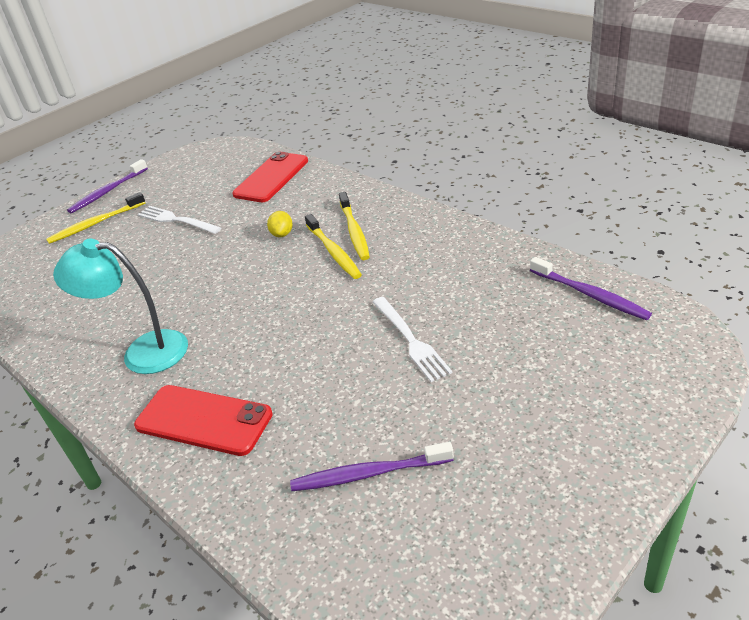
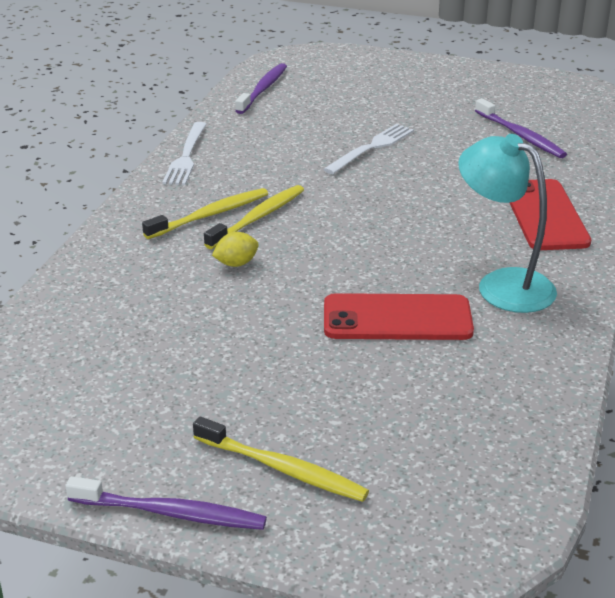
camera: 120 degrees left, 5 degrees down
(143, 352) = (502, 284): turquoise lamp -> turquoise lamp turned 150 degrees clockwise
(176, 220) = (237, 373): white fork -> white fork (186, 156)
(271, 177) = (85, 321): red phone -> red phone (397, 318)

